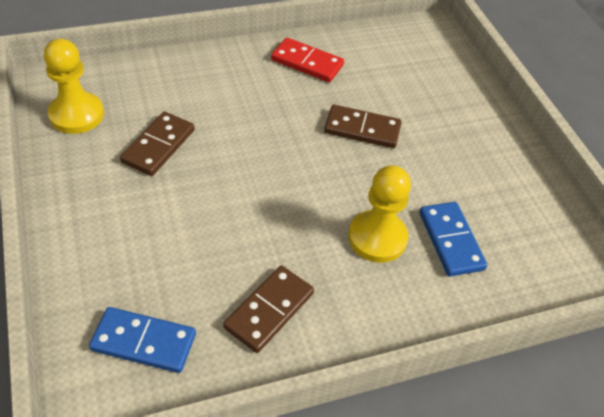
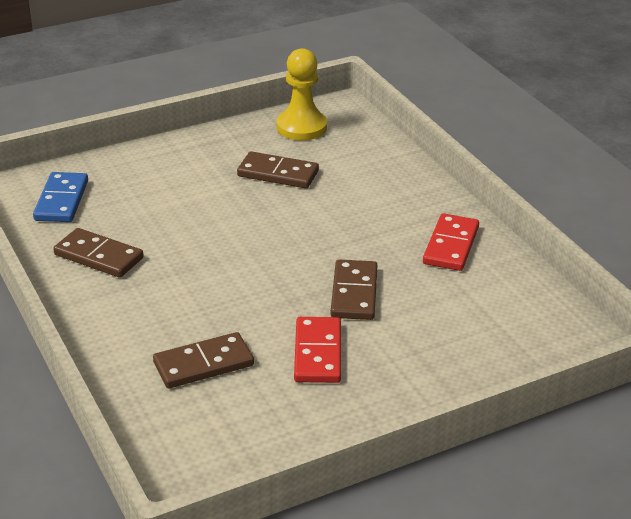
camera: 85 degrees right, 15 degrees down
(377, 238) = (195, 313): yellow pawn -> none
(439, 164) = (318, 353): none -> red domino
(450, 241) = (203, 364): blue domino -> brown domino

